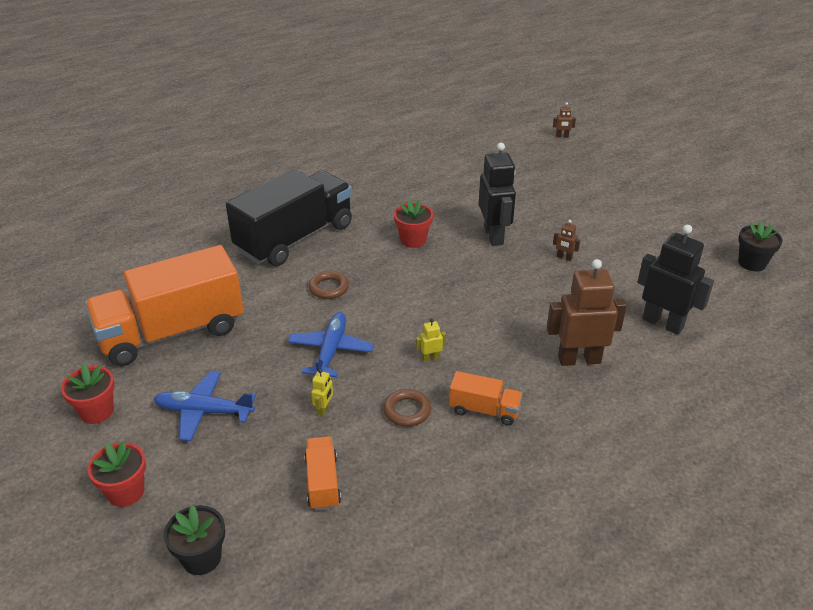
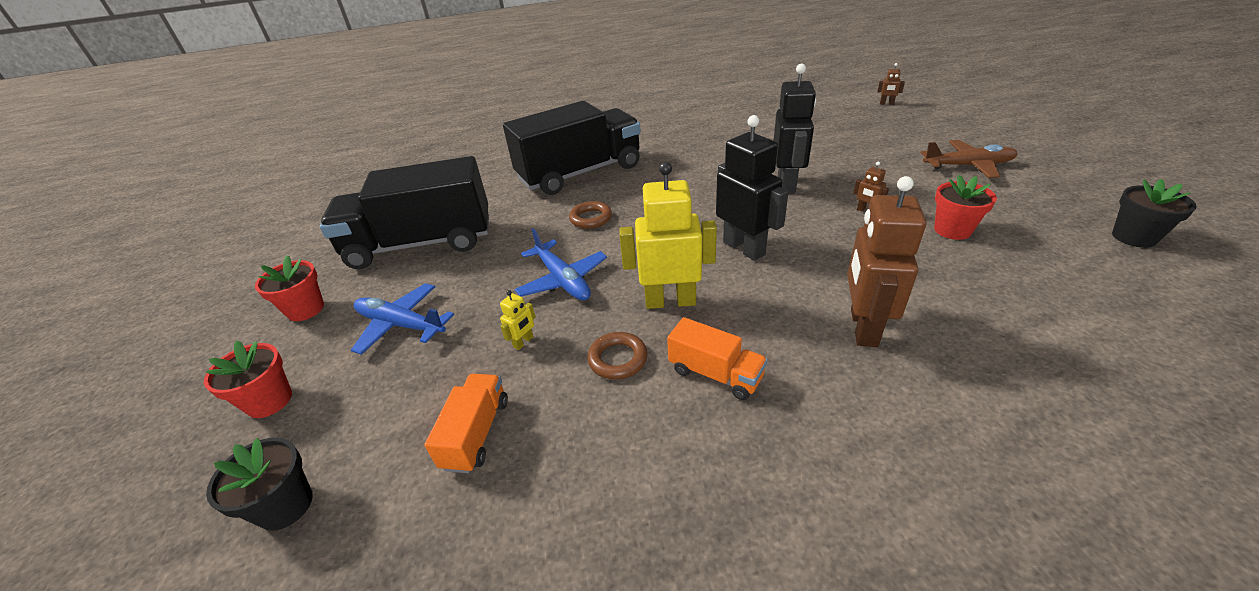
camera: 20 degrees right, 0 degrees up
(172, 332) = (421, 244): orange truck -> black truck
(331, 351) = (562, 280): blue plane -> blue plane turned 120 degrees clockwise
(413, 240) = (696, 182): red flower pot -> red flower pot (952, 230)
(430, 358) = (670, 301): yellow robot -> yellow robot, size x2.37
(579, 359) = (862, 327): brown robot -> brown robot turned 90 degrees counterclockwise
(636, 205) = (967, 166): none -> brown plane
(663, 323) = (993, 296): black robot -> black robot (744, 248)

